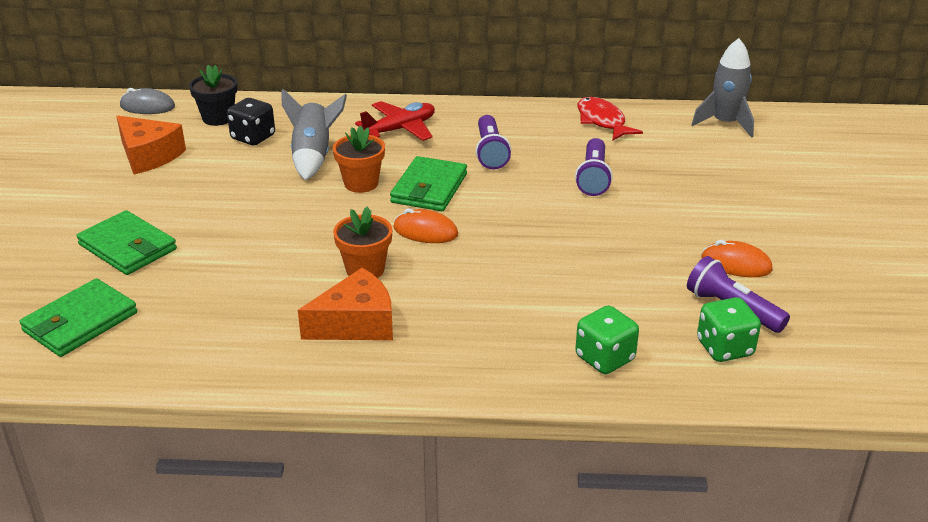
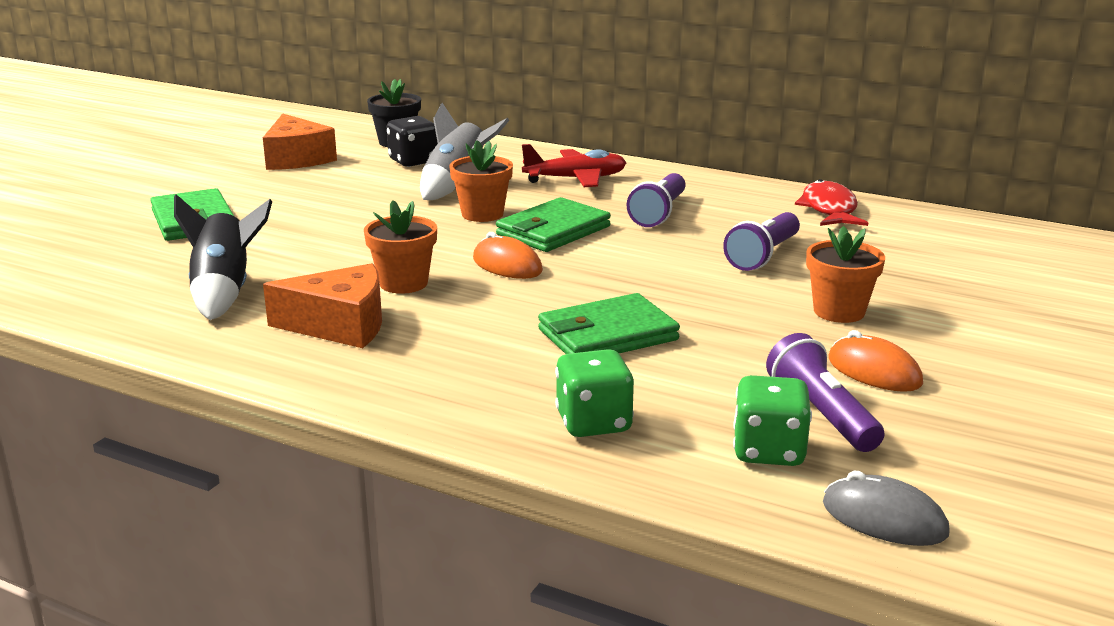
camera: 25 degrees right, 10 degrees down
(80, 322) = (81, 267): green wallet -> green wallet (607, 335)
(147, 106) = (340, 124): grey mouse -> grey mouse (884, 519)
(232, 316) = (224, 292): none -> black rocket
(678, 217) = (839, 311): none -> orange flower pot
(725, 123) = (998, 237): grey rocket -> none

